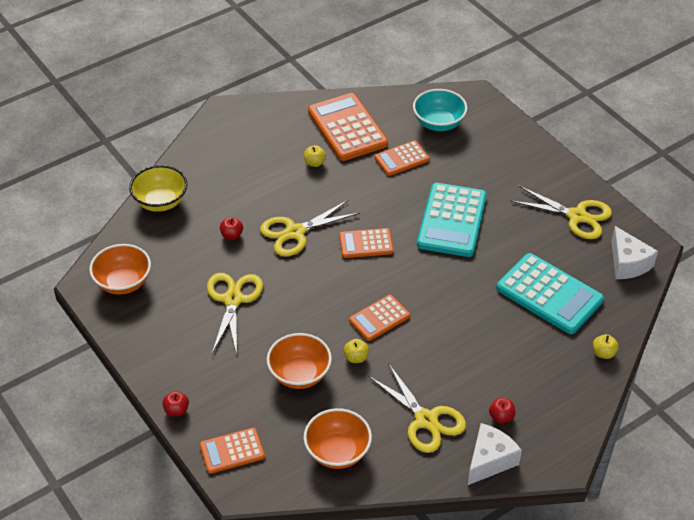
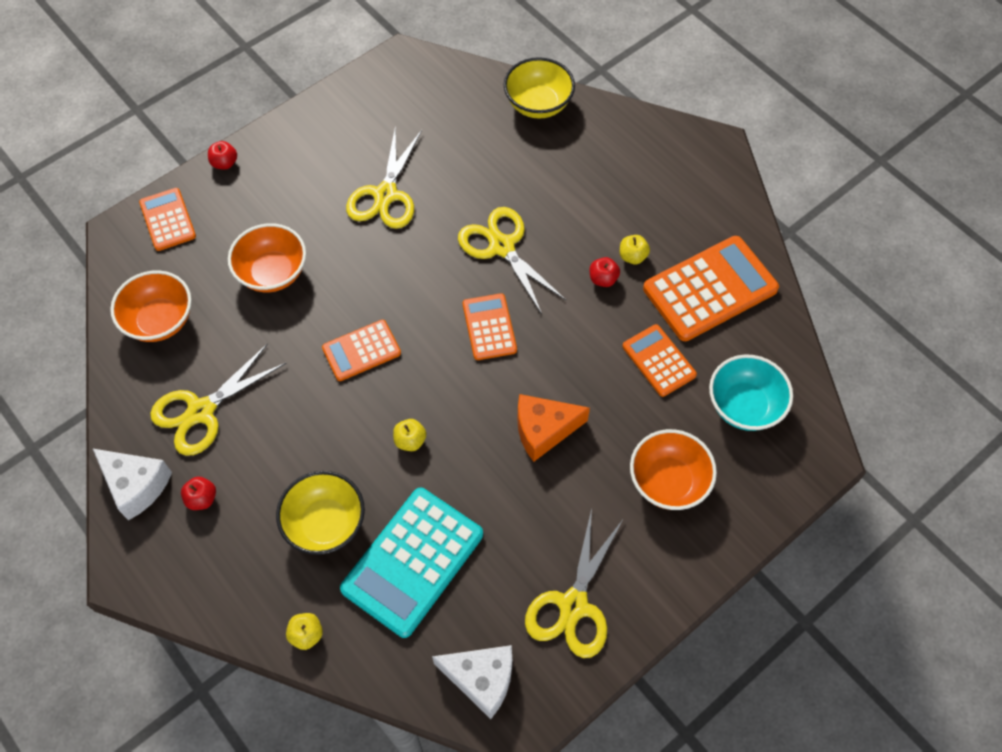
camera: 85 degrees right, 15 degrees up
(123, 283) = (406, 89): orange bowl -> orange bowl (668, 481)
(232, 235) = (490, 181): red apple -> red apple (603, 279)
(233, 299) = (386, 195): yellow scissors -> yellow scissors turned 105 degrees clockwise
(356, 358) = (298, 329): yellow apple -> yellow apple (410, 441)
(379, 318) = (361, 351): orange calculator -> orange calculator turned 75 degrees counterclockwise
(452, 221) = (543, 430): turquoise calculator -> orange cheese
(521, 342) = (325, 523): none -> yellow bowl
(628, 263) = (481, 679): white cheese -> white cheese turned 135 degrees counterclockwise

